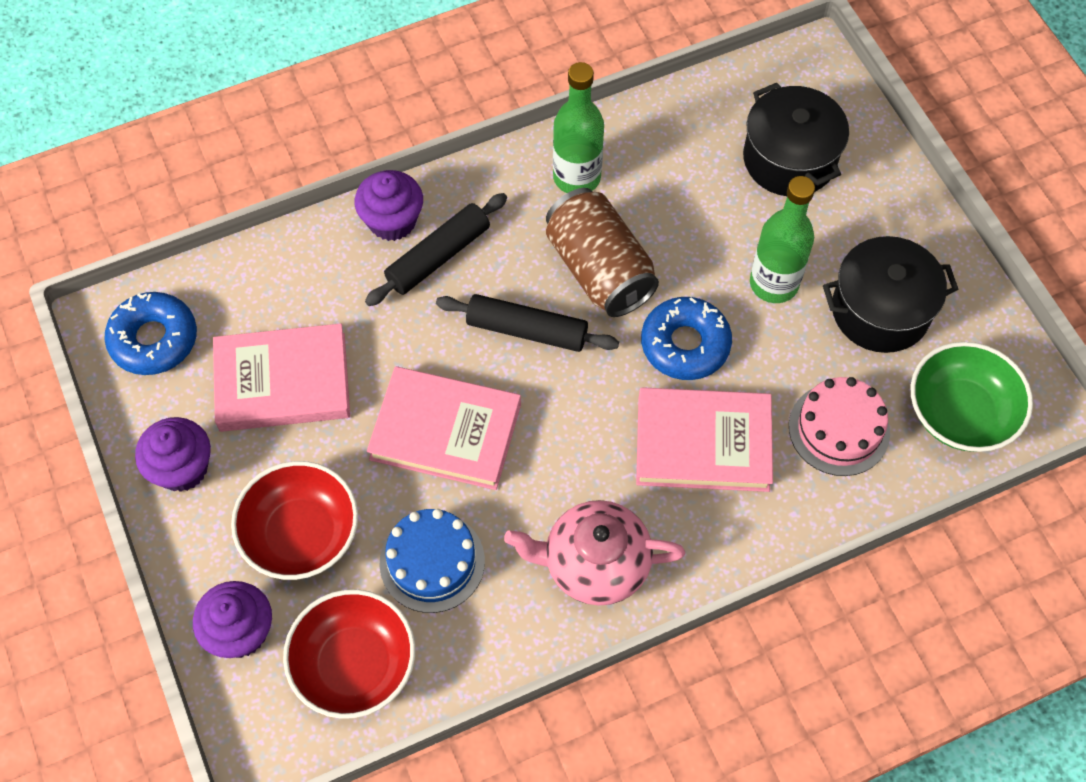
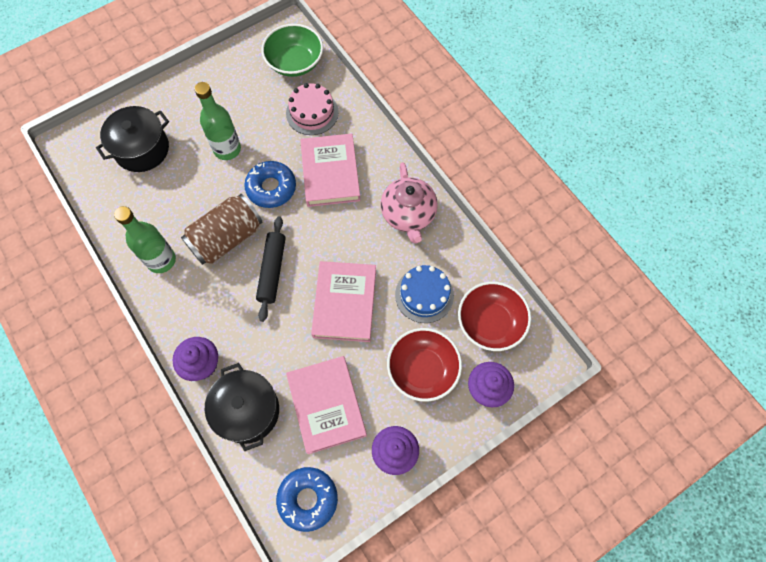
camera: 100 degrees left, 5 degrees up
(438, 256) = (226, 331): black rolling pin -> none
(880, 310) = (239, 99): black pot -> black pot (247, 411)

